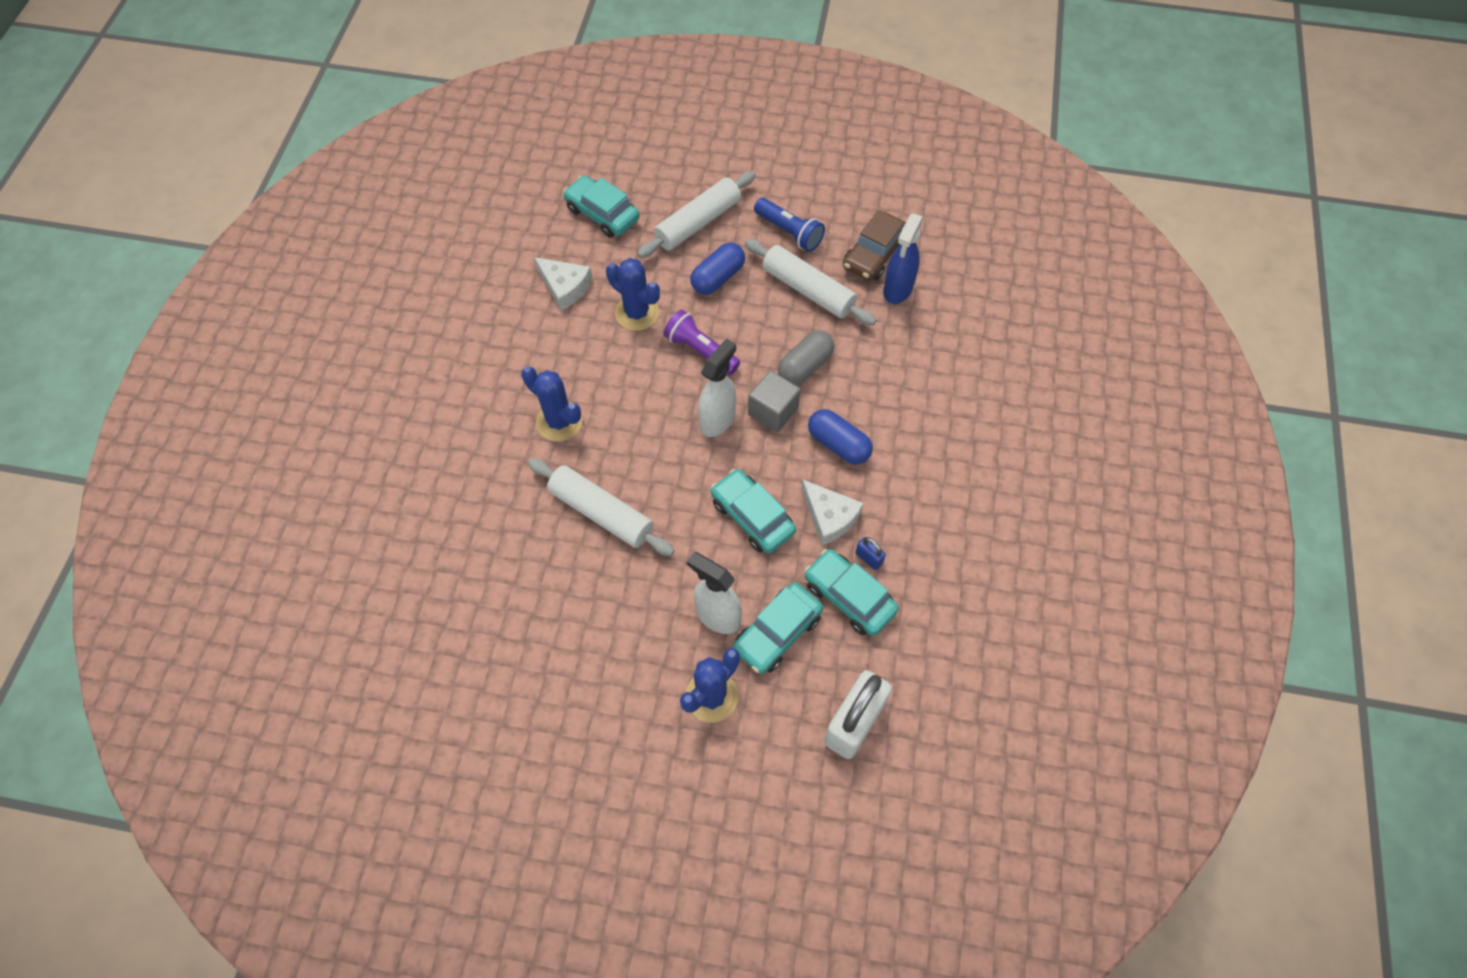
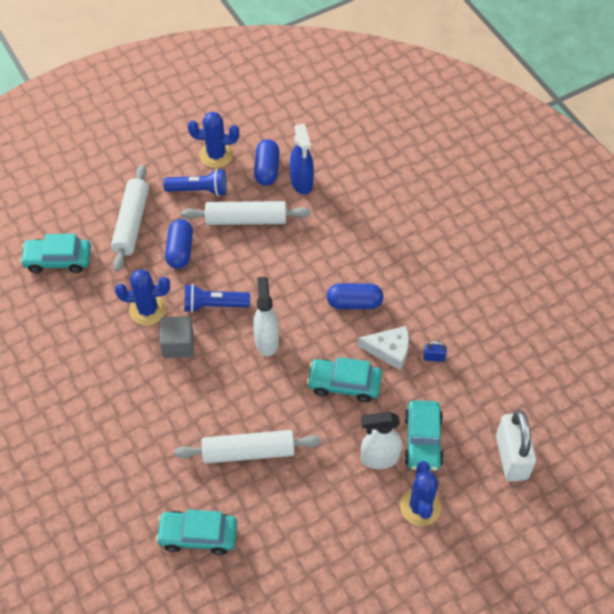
camera: 40 degrees left, 5 degrees down
(559, 421) = (164, 416): blue cactus -> blue cactus (216, 155)
(565, 287) = (80, 326): white cheese -> none
(700, 350) = (213, 305): purple flashlight -> blue flashlight
(773, 411) = (296, 311): grey cube -> grey cube (178, 344)
(805, 366) = (289, 269): grey capsule -> none
(849, 597) = (443, 388): turquoise car -> turquoise car (198, 535)
(874, 254) = (267, 169): brown car -> blue capsule

